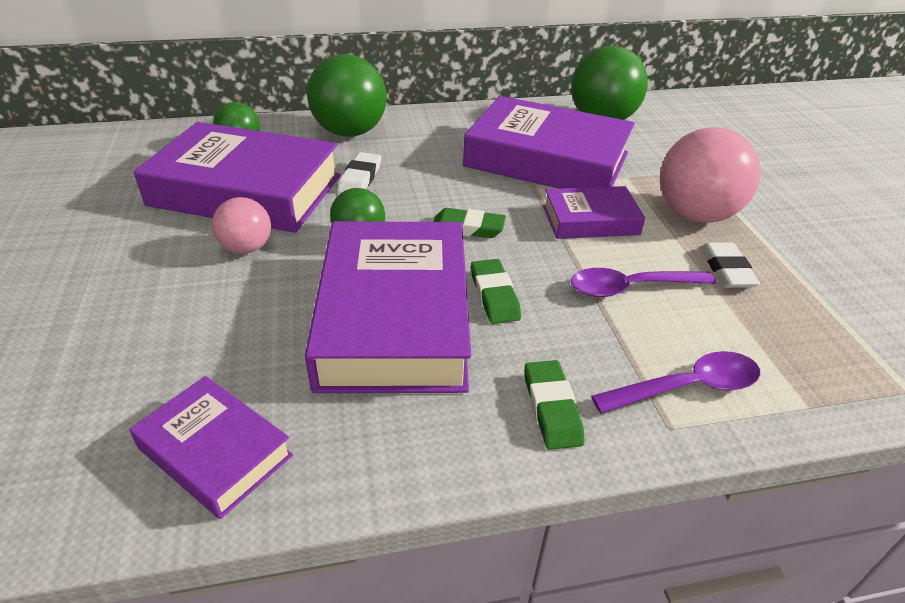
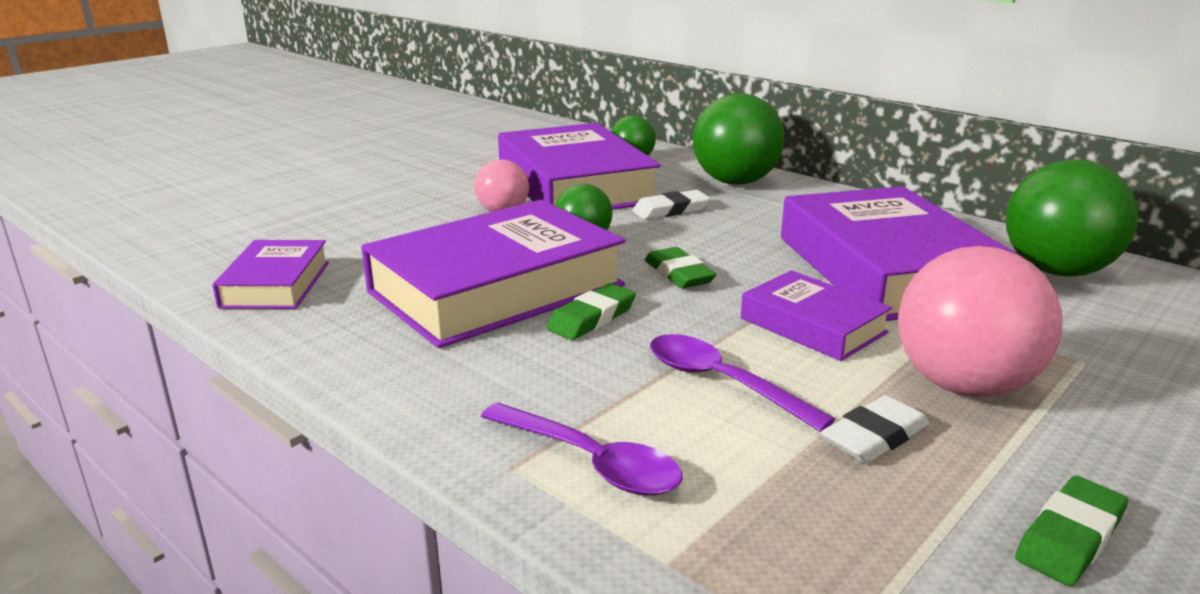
camera: 55 degrees right, 15 degrees down
(552, 408) = (464, 393): green eraser -> green eraser (1070, 537)

